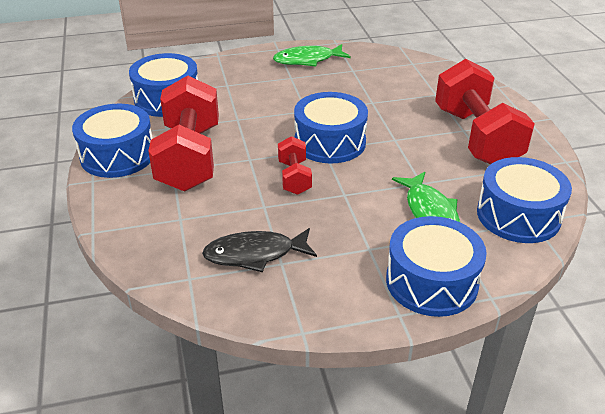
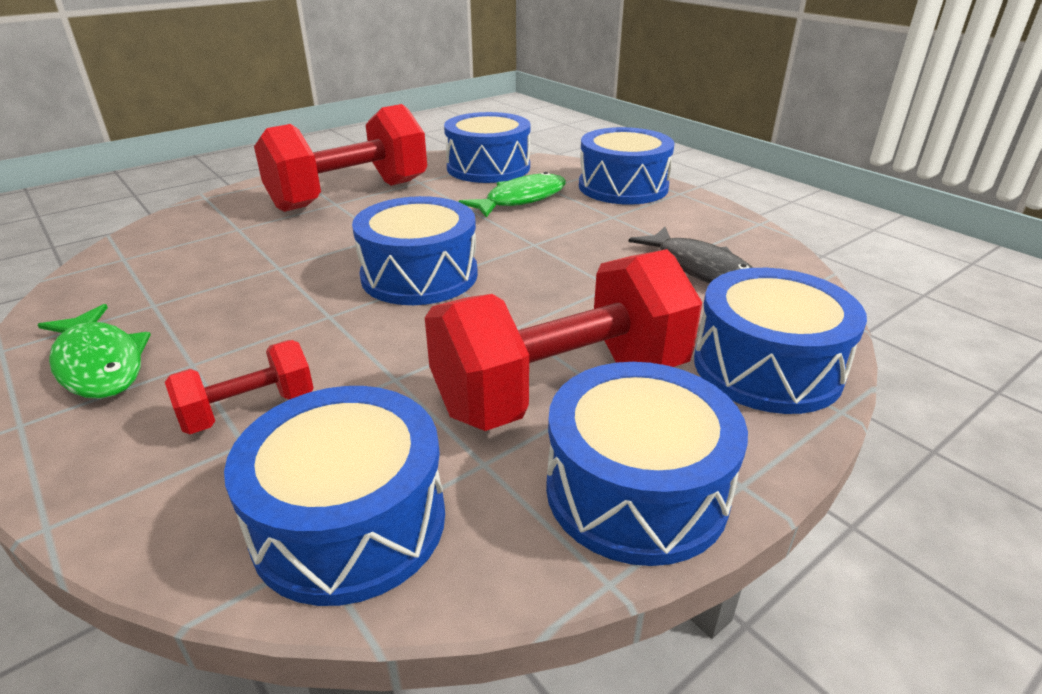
camera: 115 degrees left, 5 degrees down
(141, 226) = (767, 367): none -> blue drum
(294, 177) = (530, 281): red dumbbell -> red dumbbell (249, 410)

